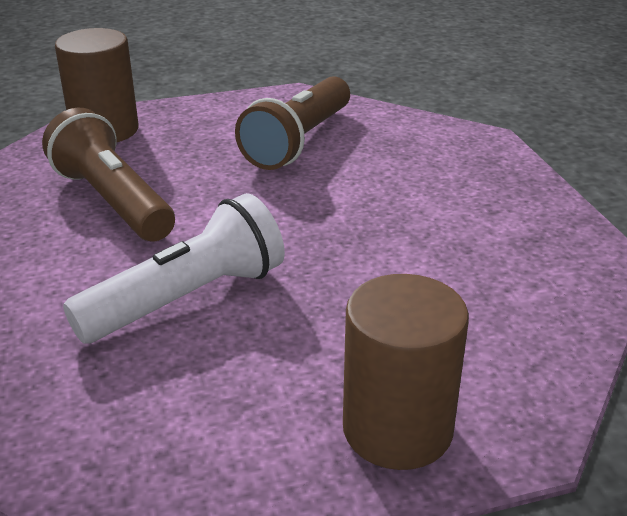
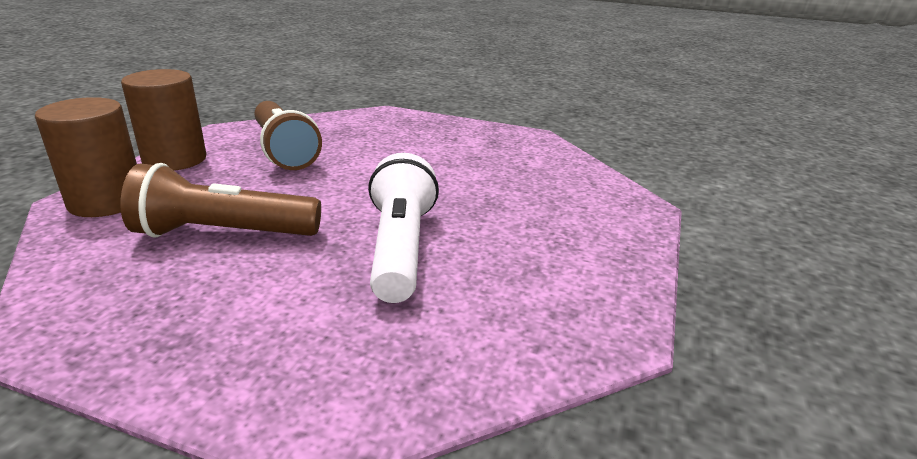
camera: 55 degrees left, 5 degrees down
(397, 429) = (606, 232): brown cylinder -> brown cylinder (175, 160)

